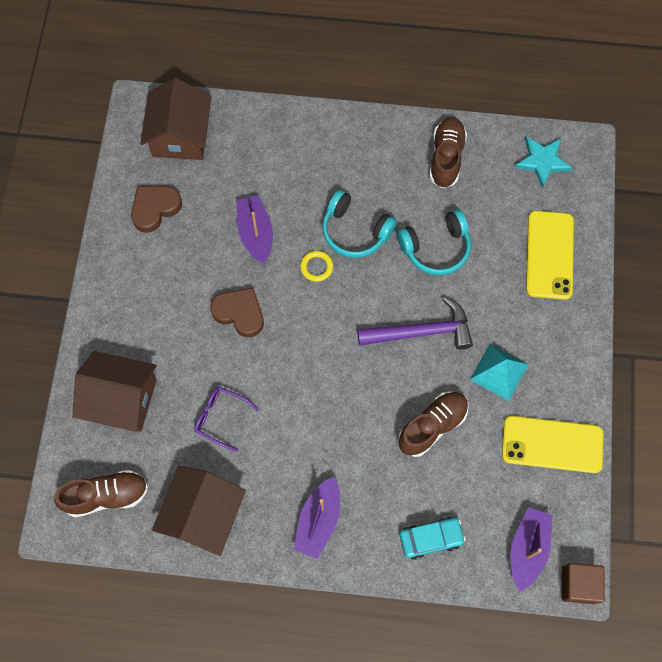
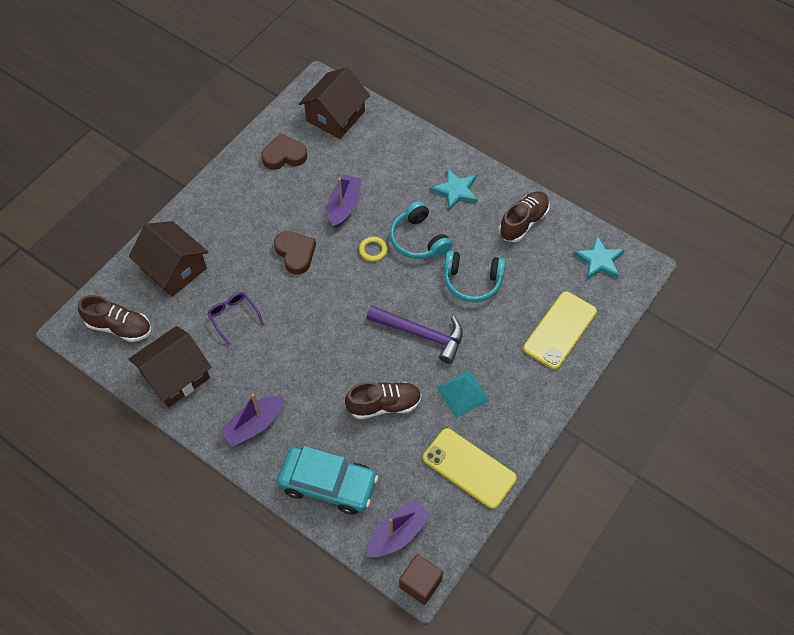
camera: 30 degrees right, 10 degrees down
(358, 157) = (456, 191): none -> turquoise star
(431, 538) = (328, 484): turquoise car -> turquoise car, size x1.71

